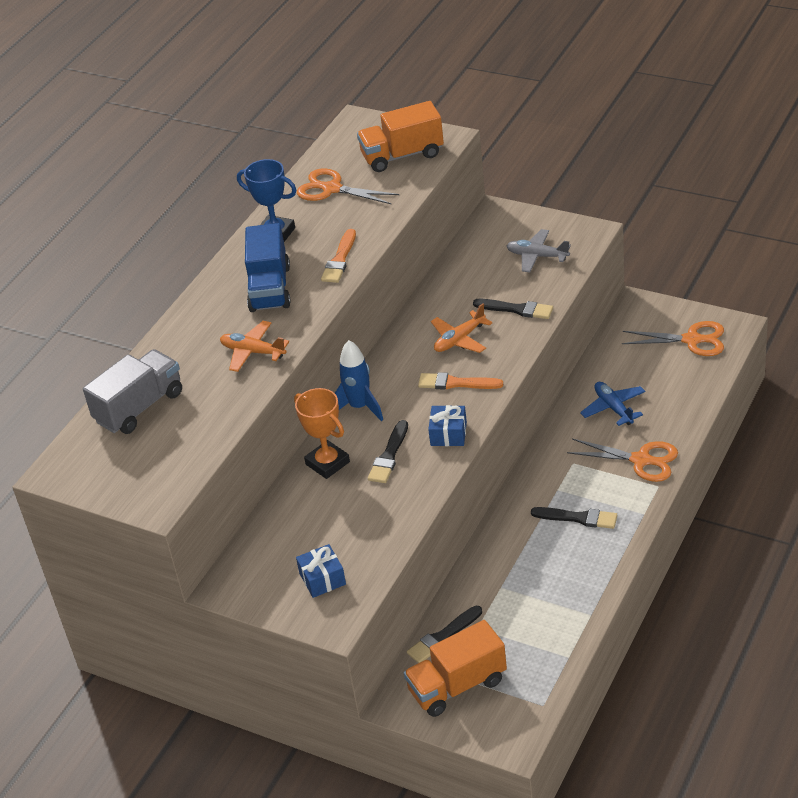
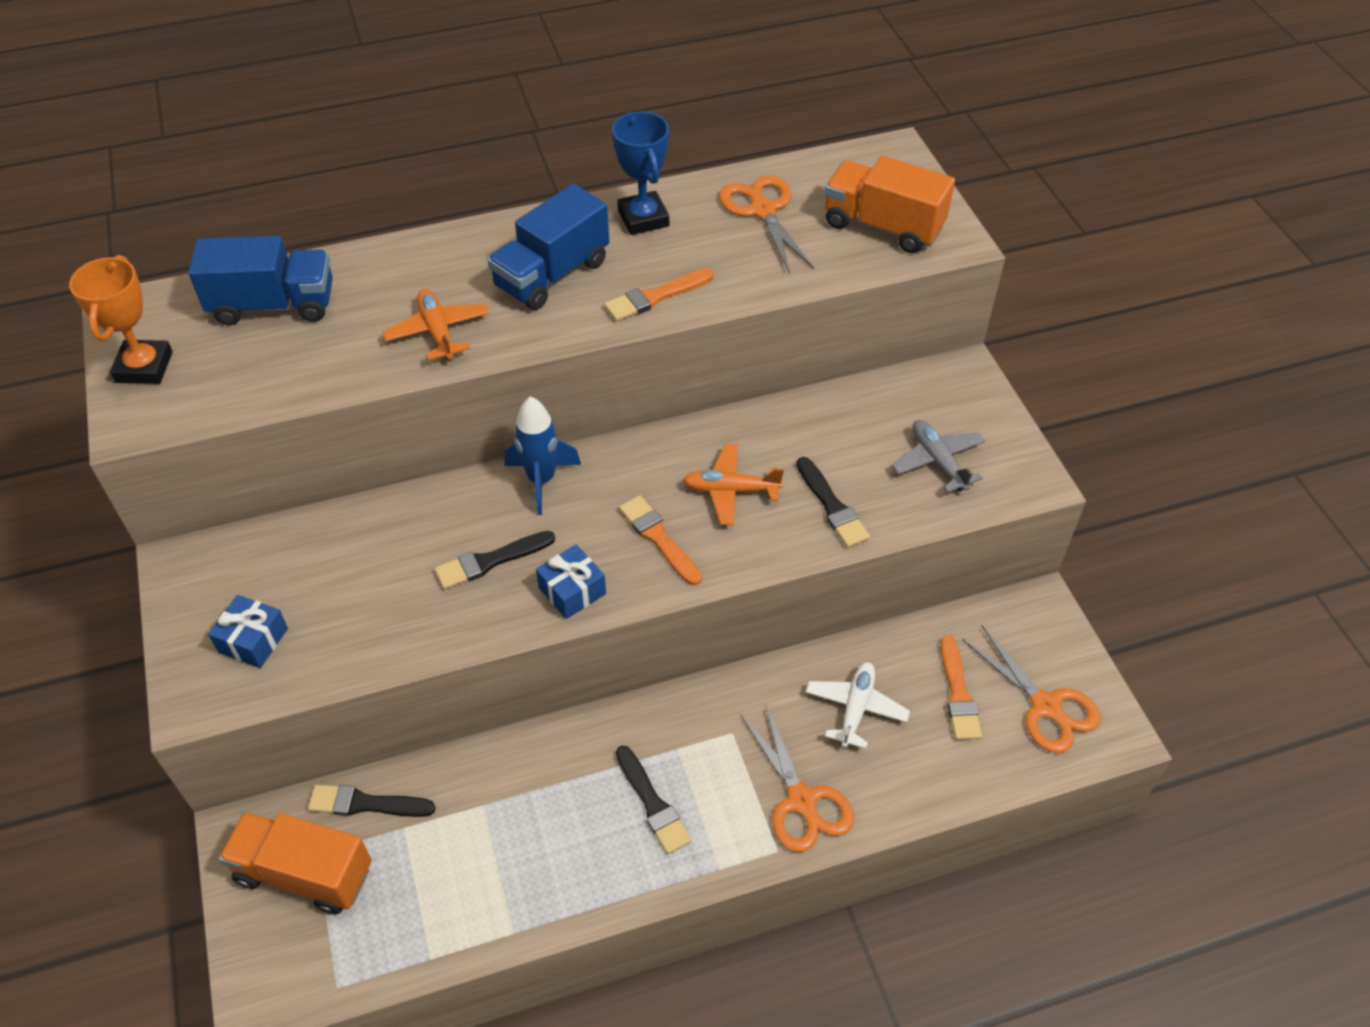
camera: 40 degrees right, 10 degrees up
(139, 407) = (273, 305): grey truck -> blue truck
(327, 463) = (432, 515): orange trophy -> orange trophy (144, 367)
(613, 408) = (855, 708): blue plane -> white plane
(649, 366) = (958, 694): none -> orange brush

